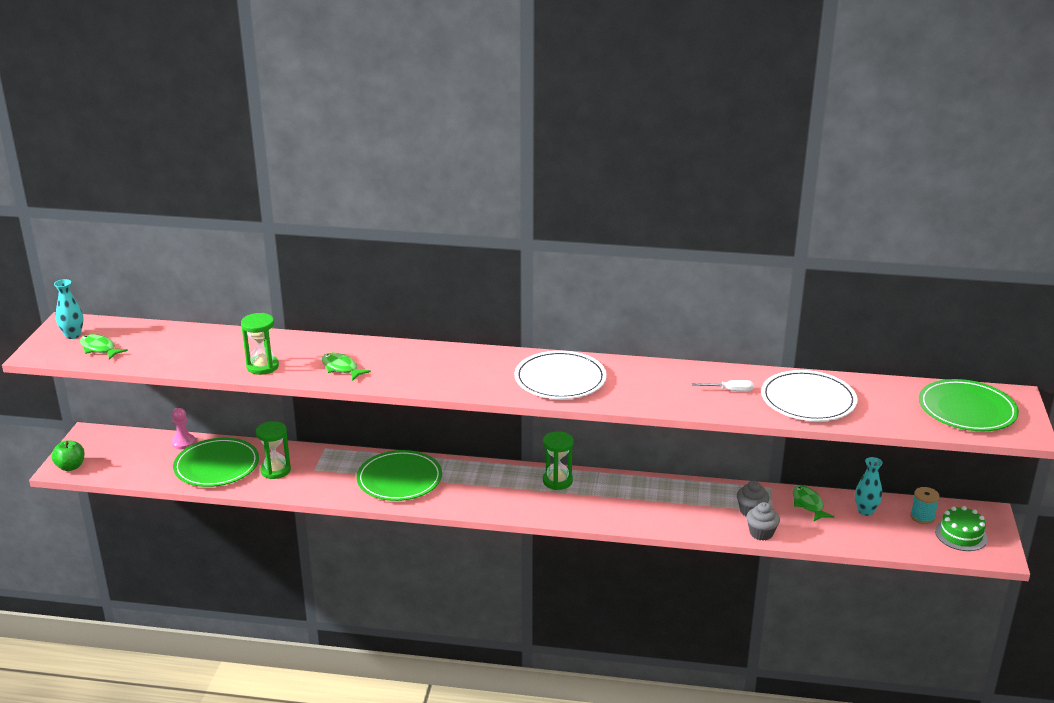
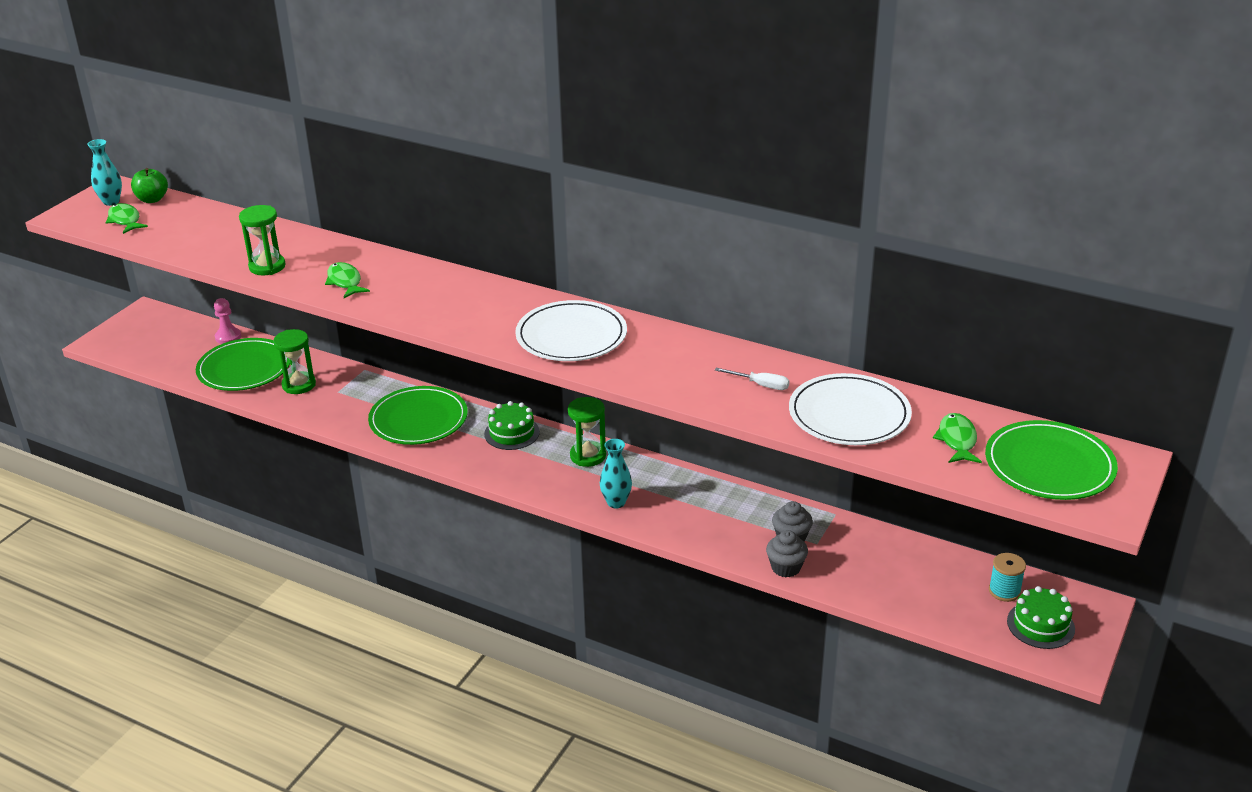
camera: 20 degrees right, 5 degrees up
(70, 467) = (107, 343): green apple -> green apple (152, 199)
(484, 475) = (512, 433): none -> green cake
(808, 504) = (867, 545): green fish -> green fish (957, 440)
(865, 511) = (935, 568): turquoise vase -> turquoise vase (616, 502)

